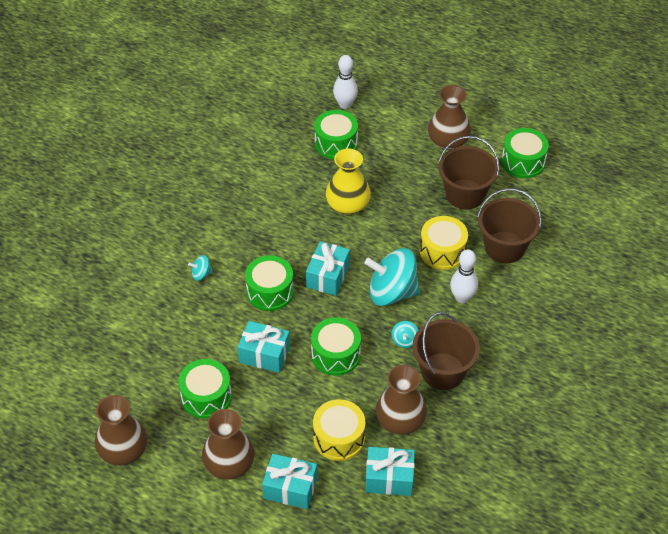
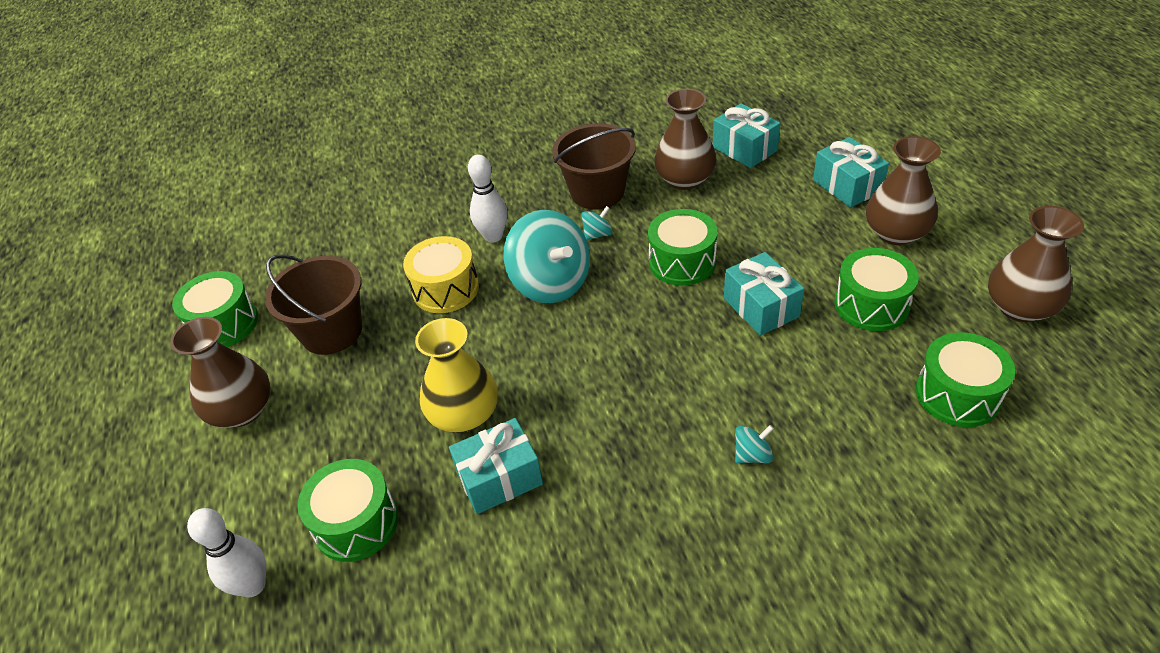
camera: 130 degrees left, 5 degrees down
(201, 274) = (752, 455): turquoise spinning top -> turquoise spinning top turned 60 degrees counterclockwise
(270, 292) = (683, 371): green drum -> green drum (957, 394)
(328, 276) = (596, 344): turquoise gift -> turquoise gift (499, 478)
(339, 438) = (758, 196): yellow drum -> none
(504, 247) = (386, 254): brown bucket -> none

